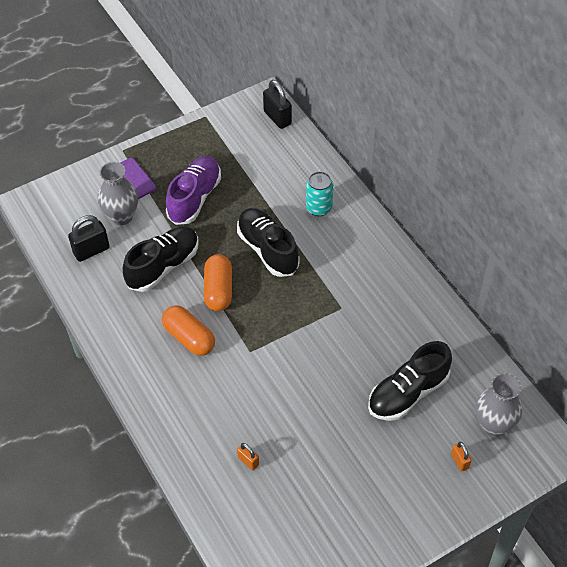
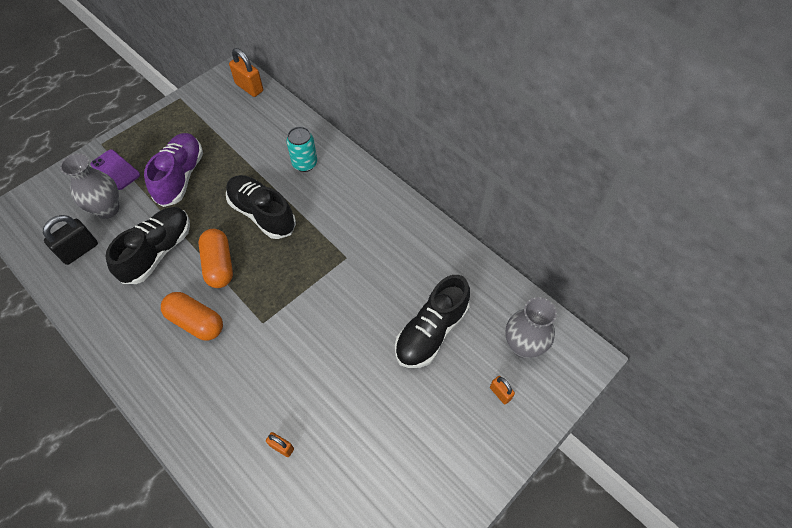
camera: 15 degrees left, 5 degrees up
(277, 118) = (249, 87): black padlock -> orange padlock

